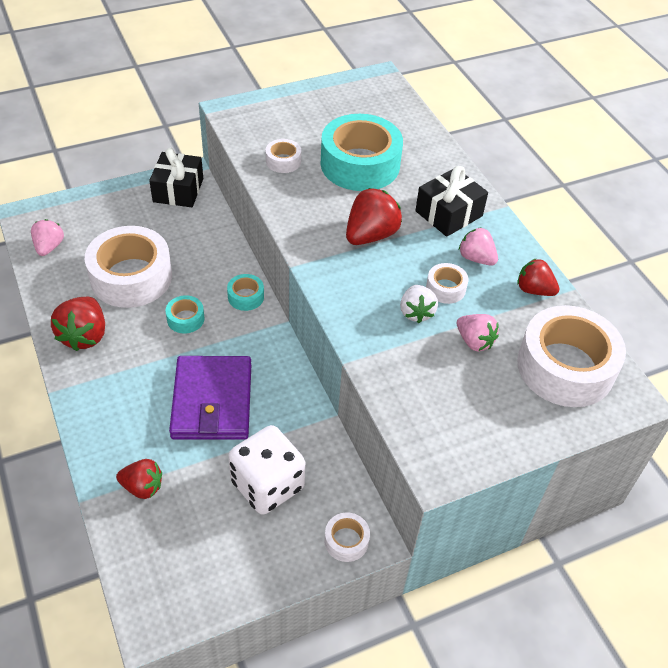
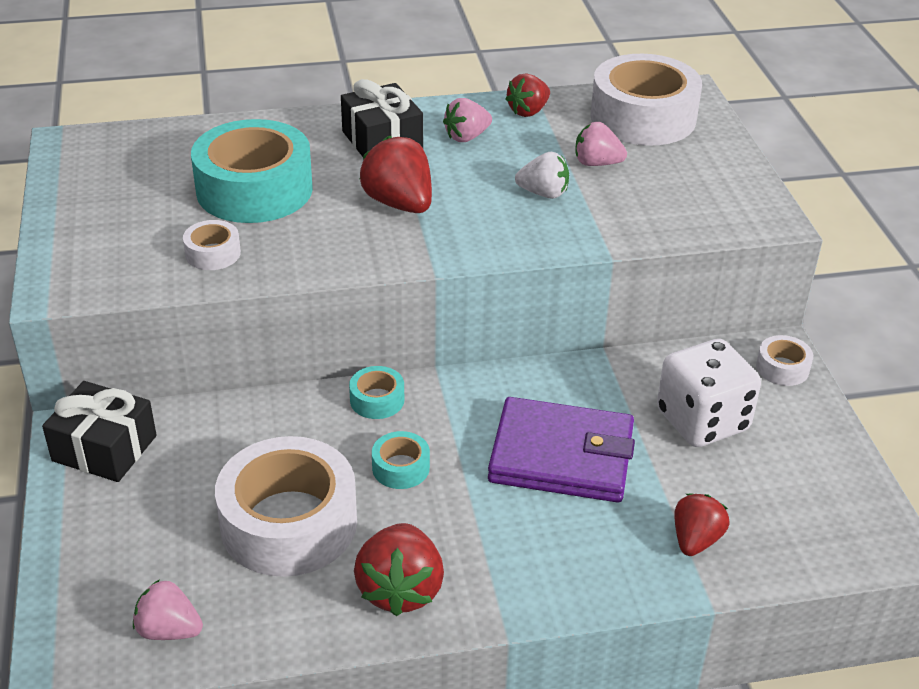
camera: 75 degrees left, 10 degrees down
(84, 335) = (400, 589): red strawberry -> red strawberry turned 75 degrees clockwise
(445, 288) = (510, 166): white tape -> none
(474, 341) = (596, 163): pink strawberry -> pink strawberry turned 135 degrees counterclockwise

